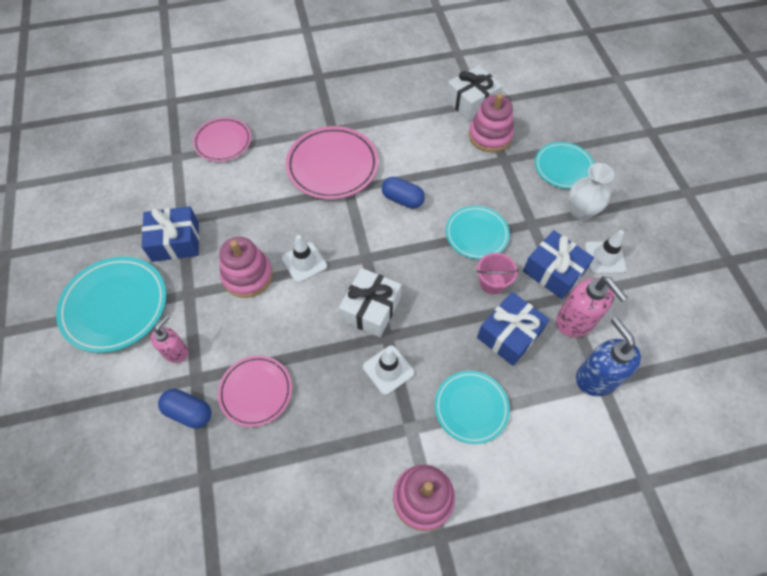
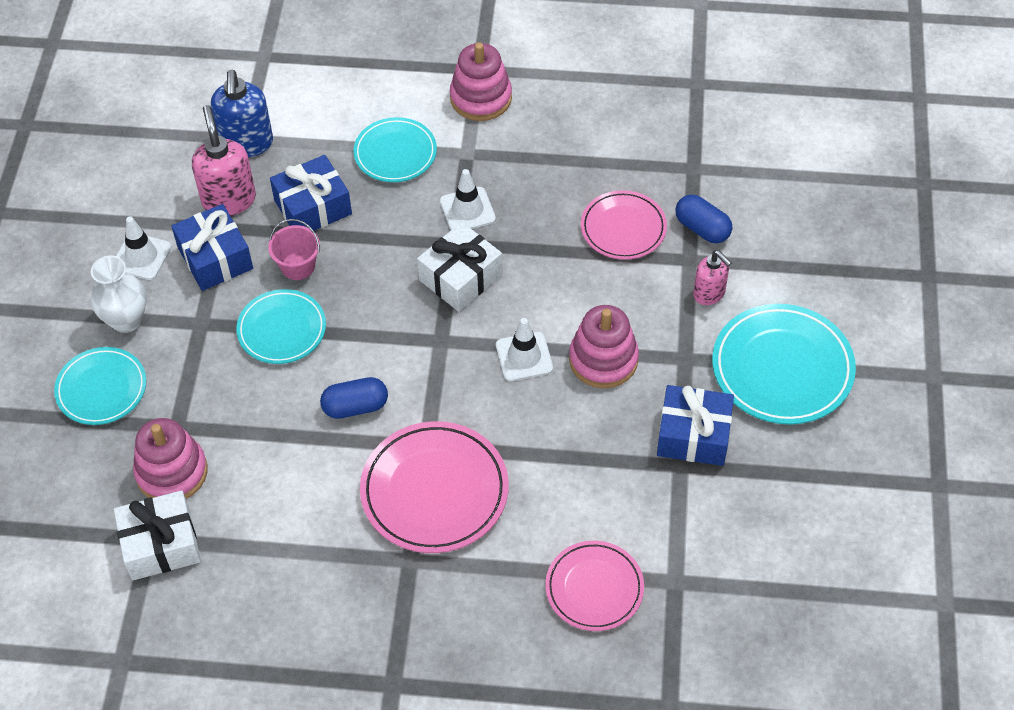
camera: 160 degrees left, 5 degrees down
(176, 352) = (709, 294): pink soap dispenser -> pink soap dispenser turned 90 degrees counterclockwise
(402, 199) = (355, 407): blue capsule -> blue capsule turned 60 degrees counterclockwise

